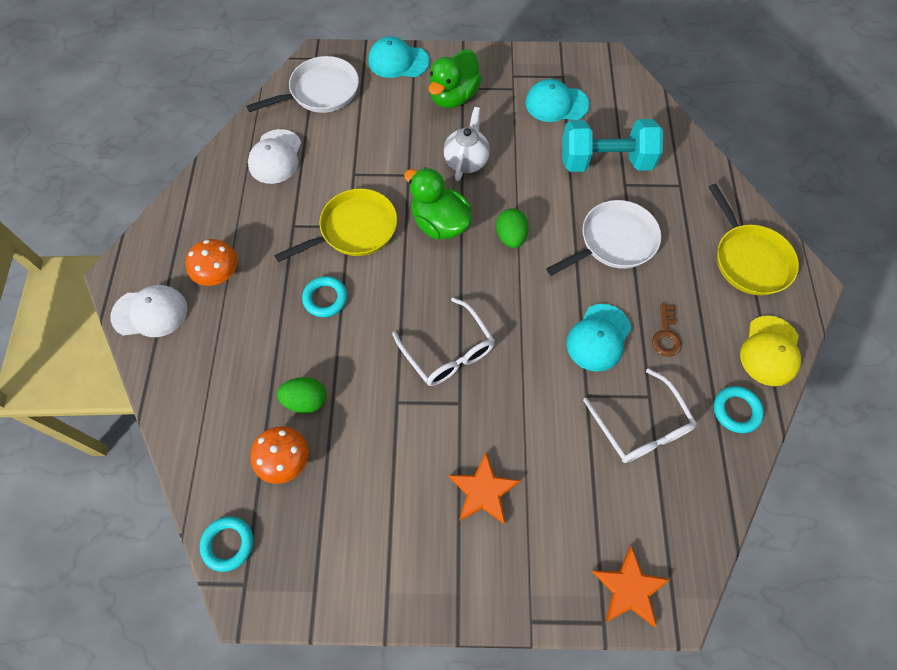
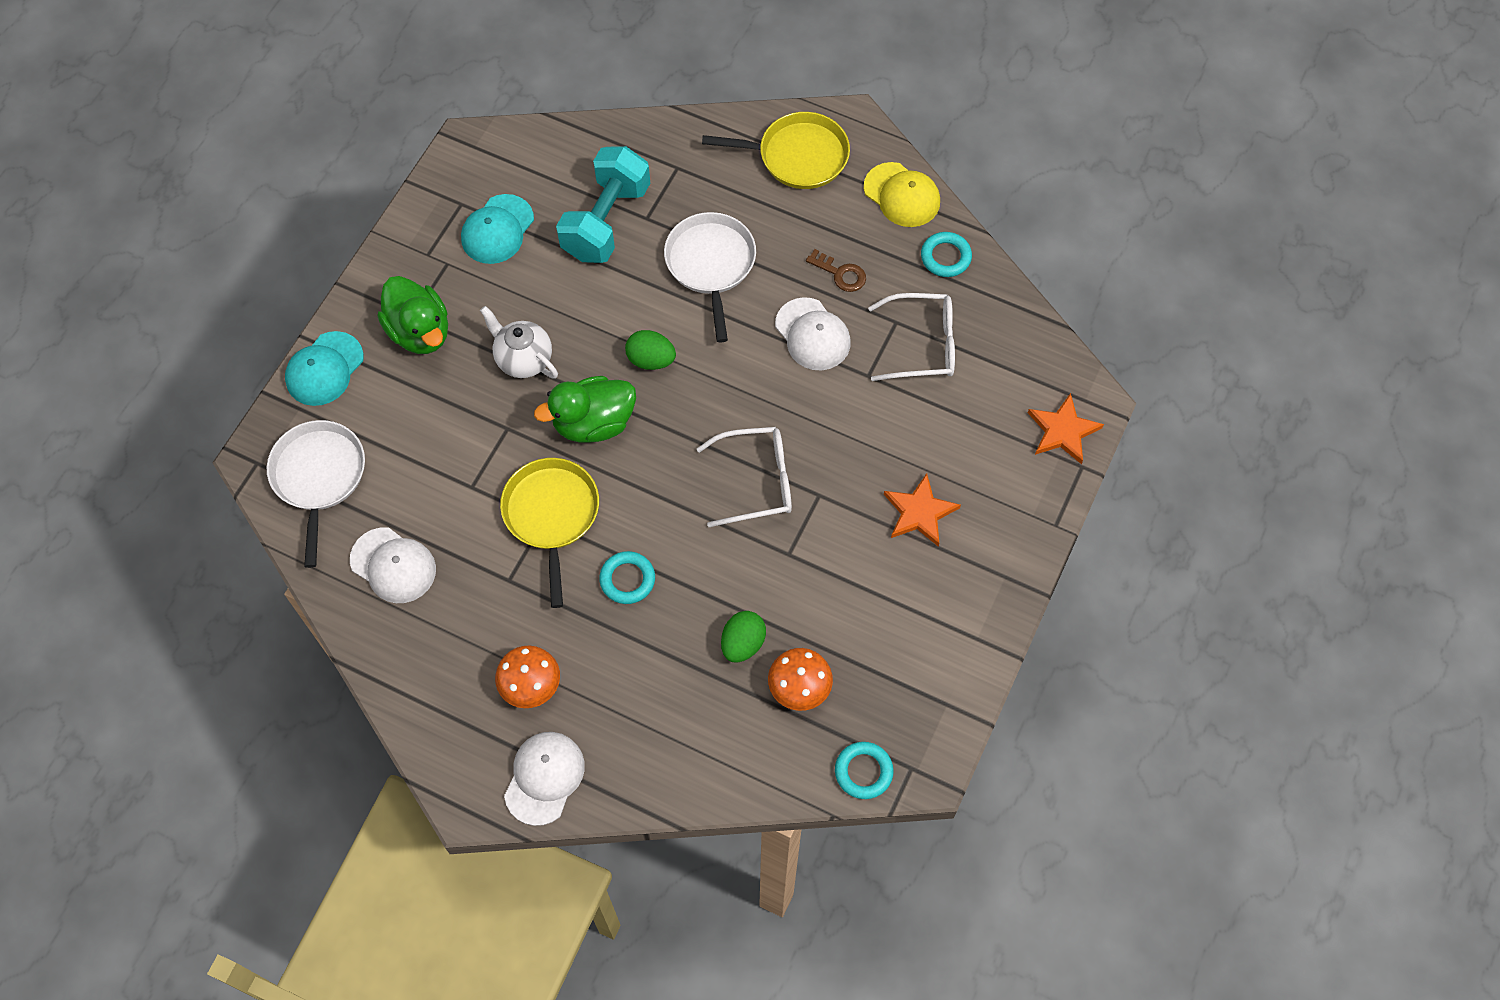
camera: 65 degrees left, 0 degrees up
(598, 337) = (812, 334): turquoise cap -> white cap

